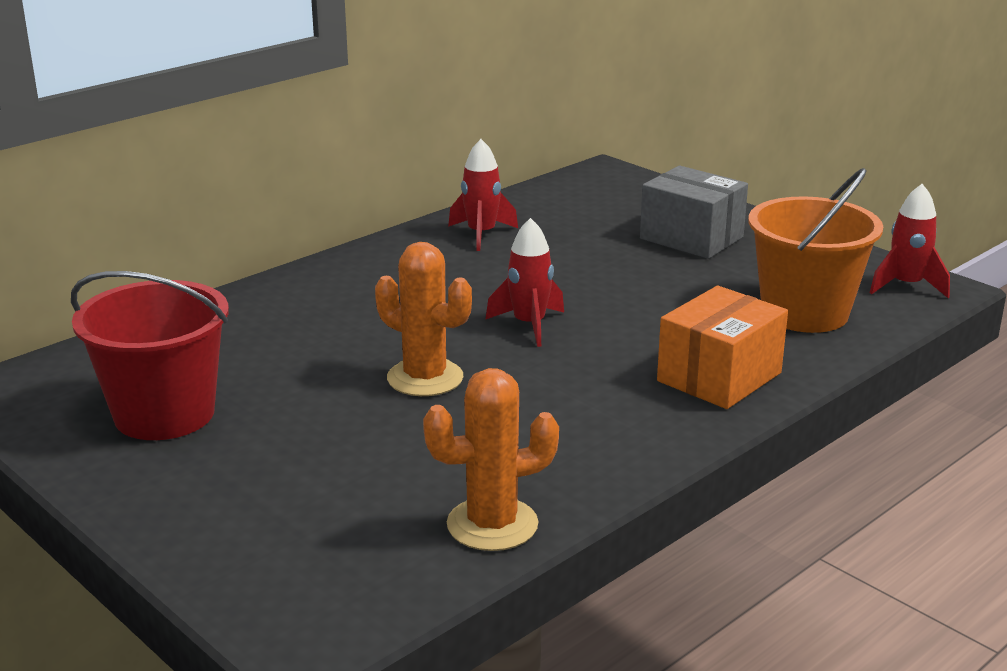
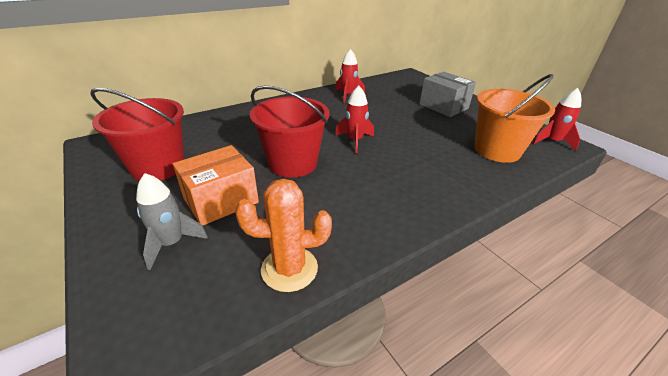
camera: 10 degrees right, 10 degrees up
(279, 518) = (172, 243): none -> grey rocket
(425, 378) = (293, 163): orange cactus -> red bucket
(719, 377) = (447, 182): orange box -> orange box (221, 200)

